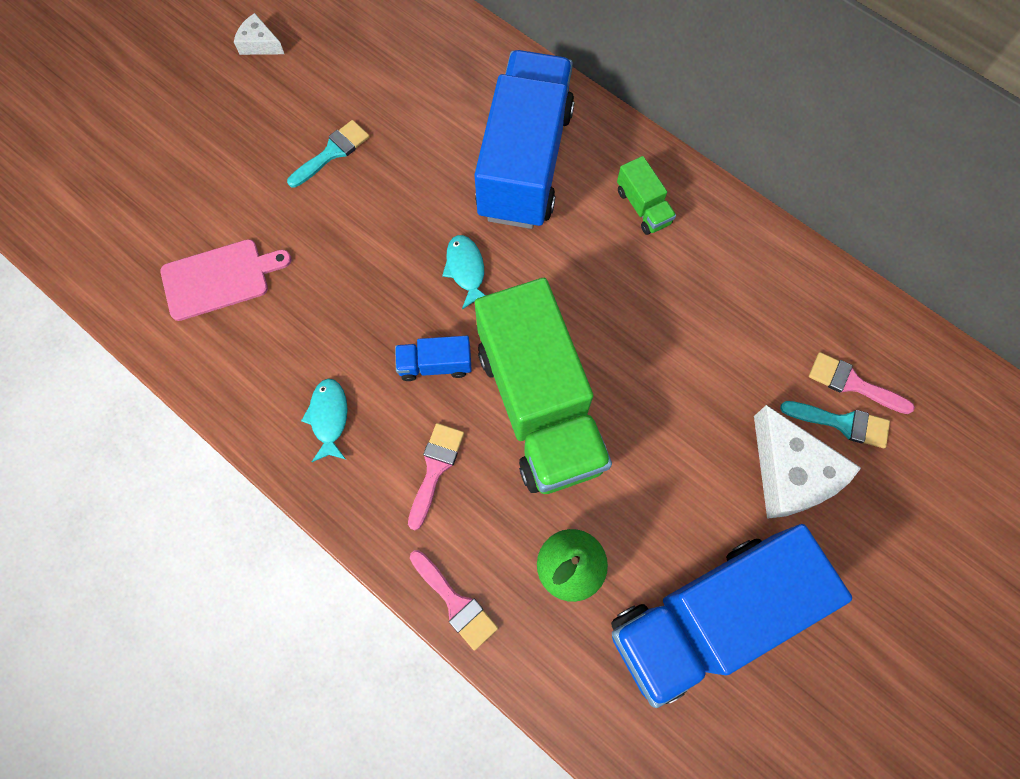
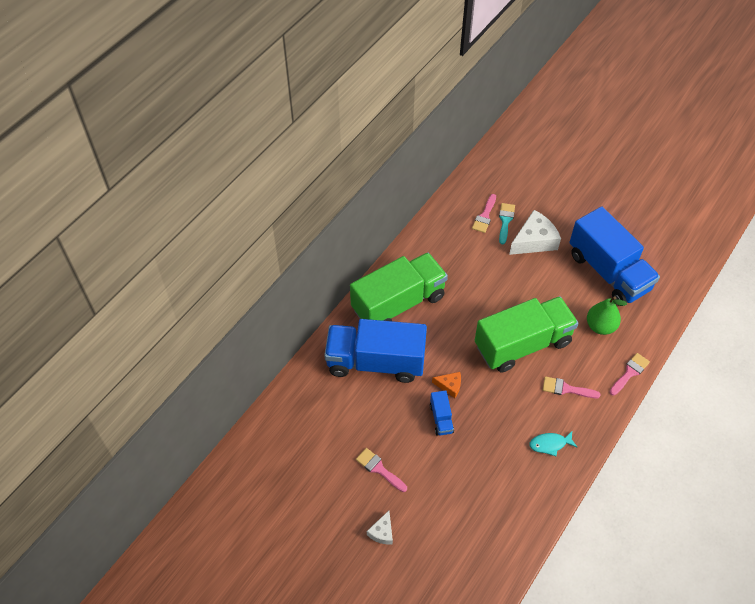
camera: 95 degrees left, 15 degrees down
(219, 278) = (476, 520): pink cutting board -> none
(259, 44) = (296, 530): white cheese -> white cheese (382, 532)
(332, 152) = (379, 469): turquoise brush -> pink brush
(435, 365) = (509, 395): blue truck -> blue truck (441, 418)
(466, 270) = (449, 386): turquoise fish -> orange cheese
(643, 207) = (398, 303): green truck -> green truck, size x2.46

